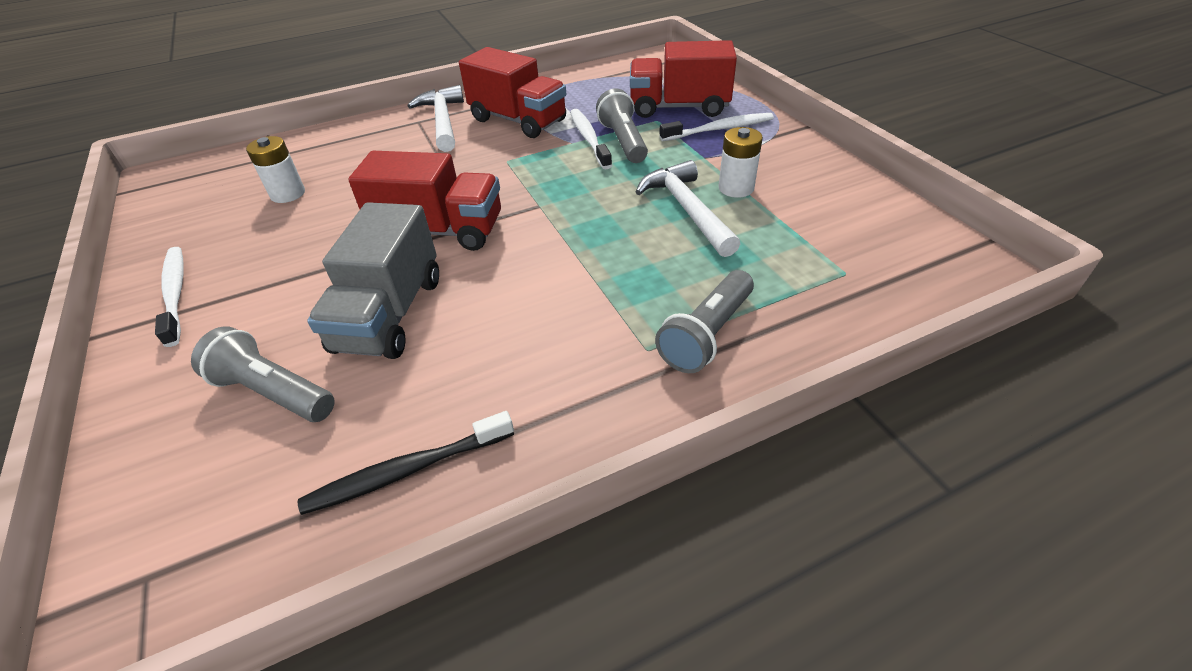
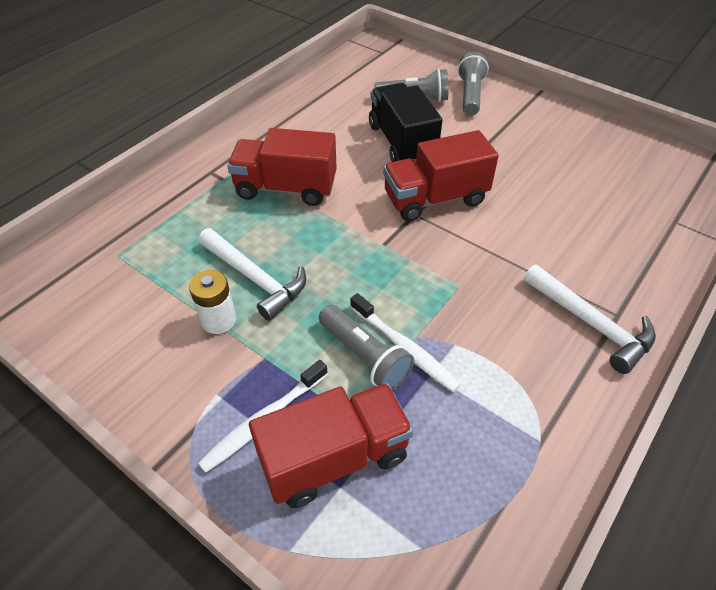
camera: 150 degrees right, 5 degrees up
(175, 294) = (538, 116): white toothbrush -> none
(288, 194) = (592, 192): white battery -> none
(390, 314) = (401, 142): grey truck -> black truck
(407, 471) = (321, 96): black toothbrush -> none
(518, 120) = (510, 355): red truck -> red truck (286, 188)
(707, 335) = (207, 185): grey flashlight -> grey flashlight (470, 95)

